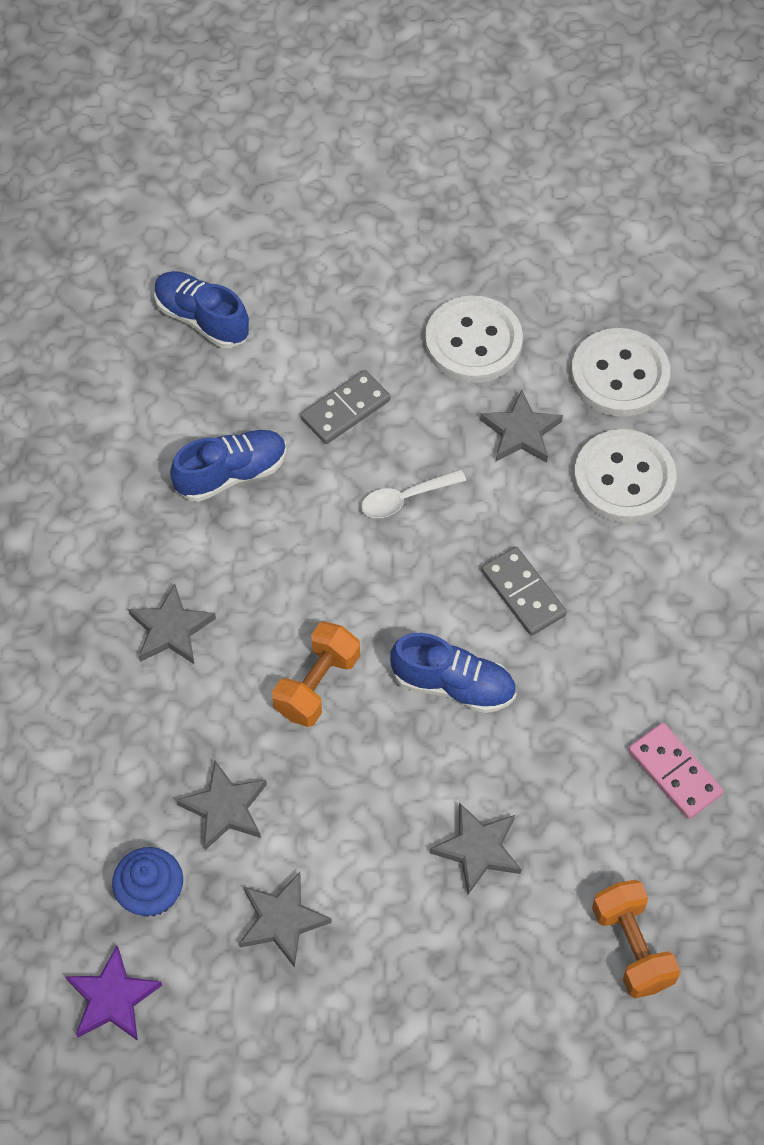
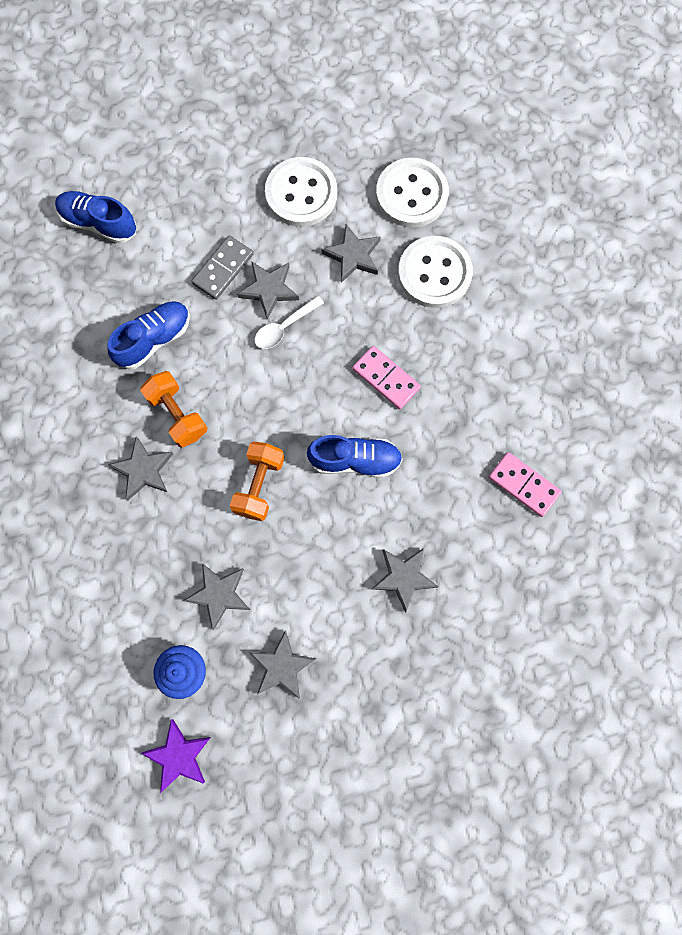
camera: 15 degrees left, 15 degrees up
(398, 448) = (269, 289): none -> grey star
(523, 593) = (386, 378): grey domino -> pink domino
(632, 947) = (526, 619): orange dumbbell -> orange dumbbell (177, 414)

